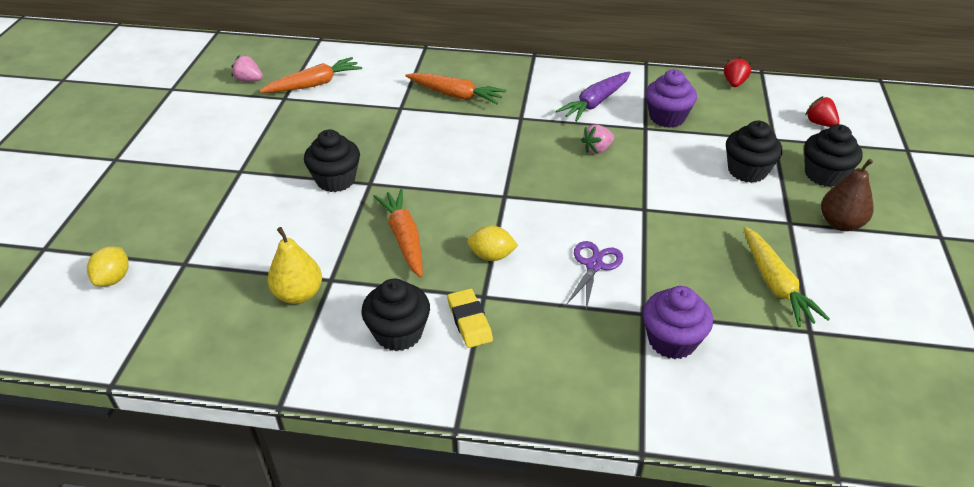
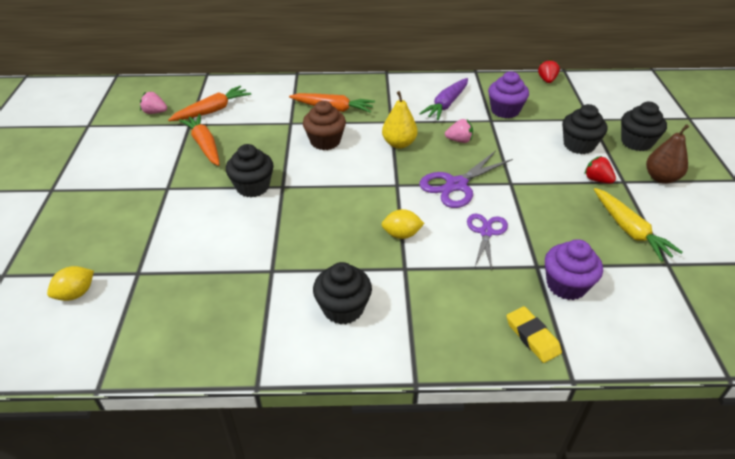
camera: 10 degrees left, 0 degrees up
(114, 278) = (76, 294): yellow lemon -> yellow lemon turned 45 degrees clockwise
(298, 294) = (247, 286): yellow pear -> yellow pear (399, 144)
(404, 238) = (324, 228): orange carrot -> orange carrot (204, 145)
(434, 134) = (325, 141): none -> brown cupcake
(469, 321) = (399, 291): yellow eraser -> yellow eraser (532, 337)
(576, 204) = (456, 185): none -> purple scissors
(597, 149) = (459, 140): pink strawberry -> pink strawberry turned 135 degrees counterclockwise
(820, 123) = (620, 104): red strawberry -> red strawberry (597, 180)

